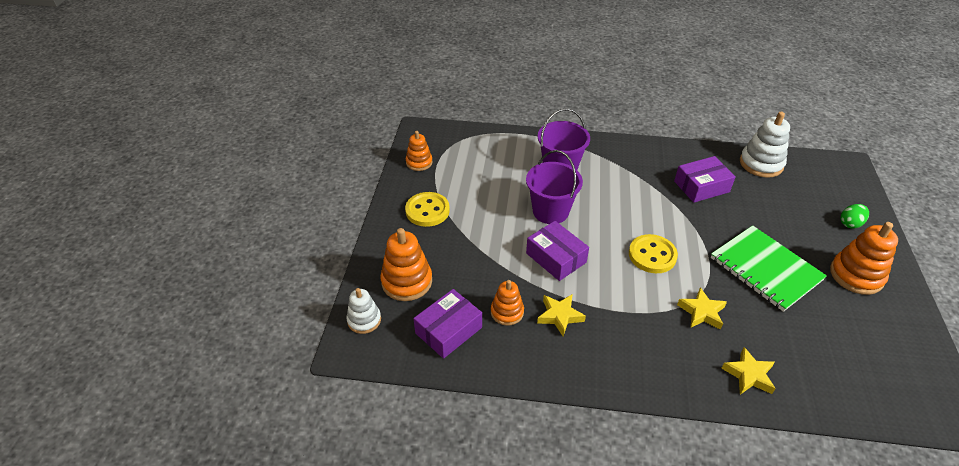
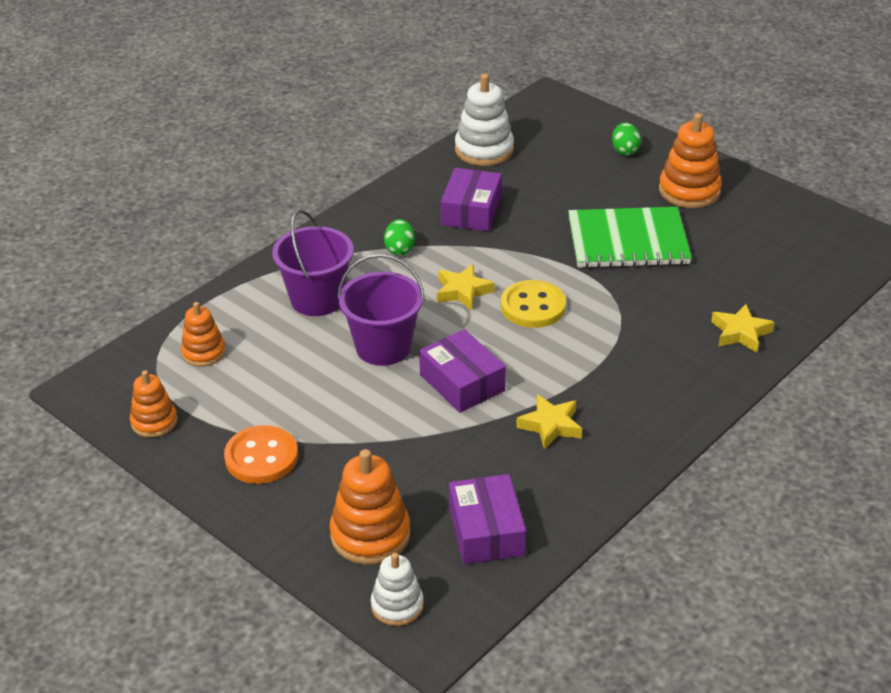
camera: 55 degrees left, 5 degrees down
(427, 211) = (261, 457): yellow button -> orange button
(507, 312) = (505, 466): orange stacking toy -> orange stacking toy (203, 352)
(556, 258) = (462, 382): purple box -> purple box turned 60 degrees clockwise
(634, 176) = (400, 249): none -> green egg
(702, 312) = (641, 317): yellow star -> yellow star (463, 291)

